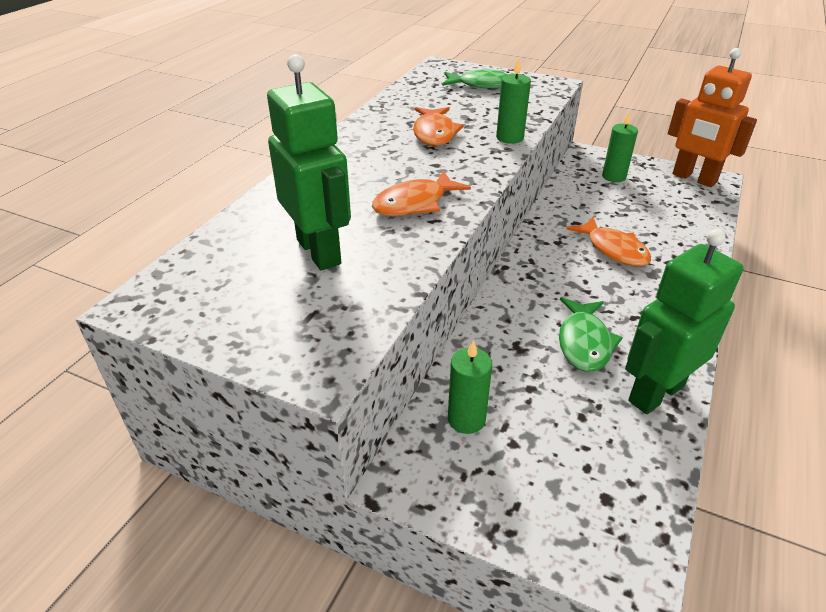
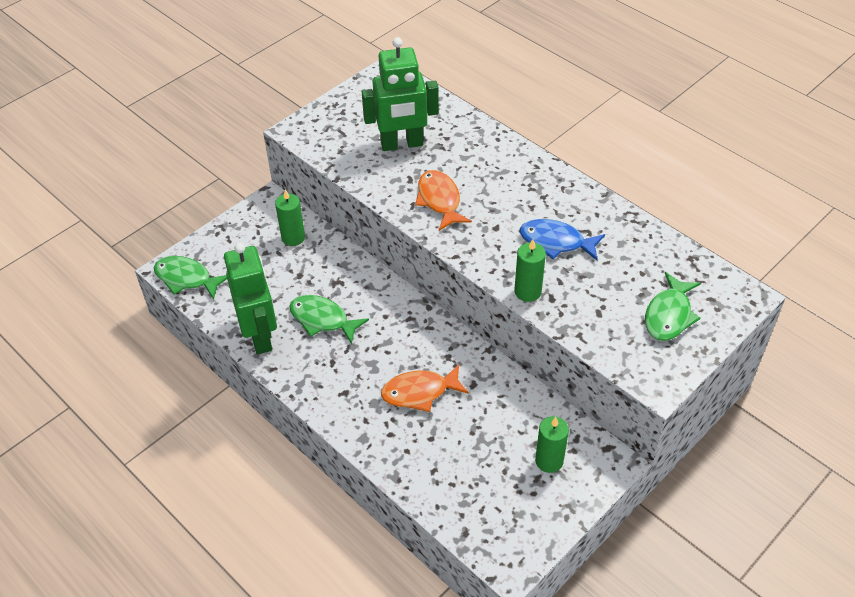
camera: 110 degrees right, 10 degrees up
(434, 133) = (556, 242): orange fish -> blue fish
(632, 534) = (186, 278): none -> green fish
(694, 178) = (519, 541): orange robot -> none

